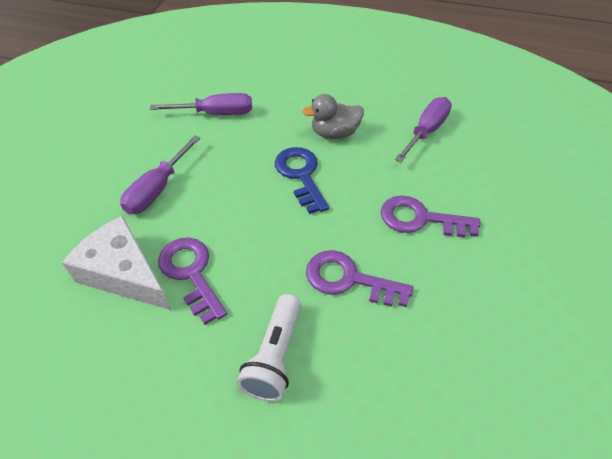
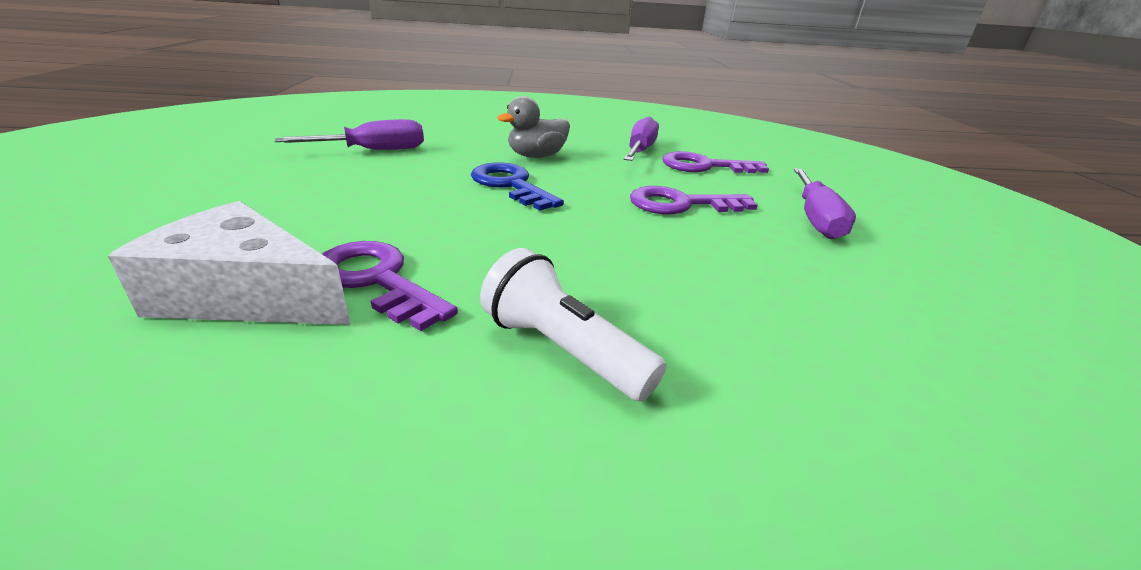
camera: 20 degrees left, 20 degrees down
(158, 189) = (298, 209): purple screwdriver -> purple screwdriver (815, 219)
(275, 356) = (563, 350): white flashlight -> white flashlight turned 135 degrees clockwise
(348, 279) = (627, 258): purple key -> purple key (704, 166)

